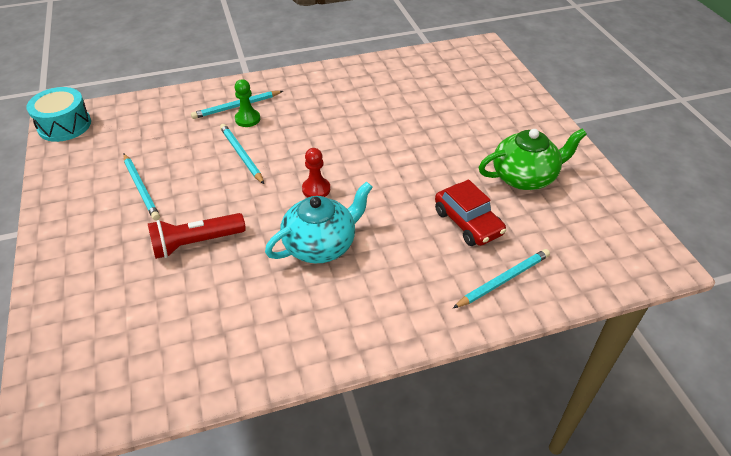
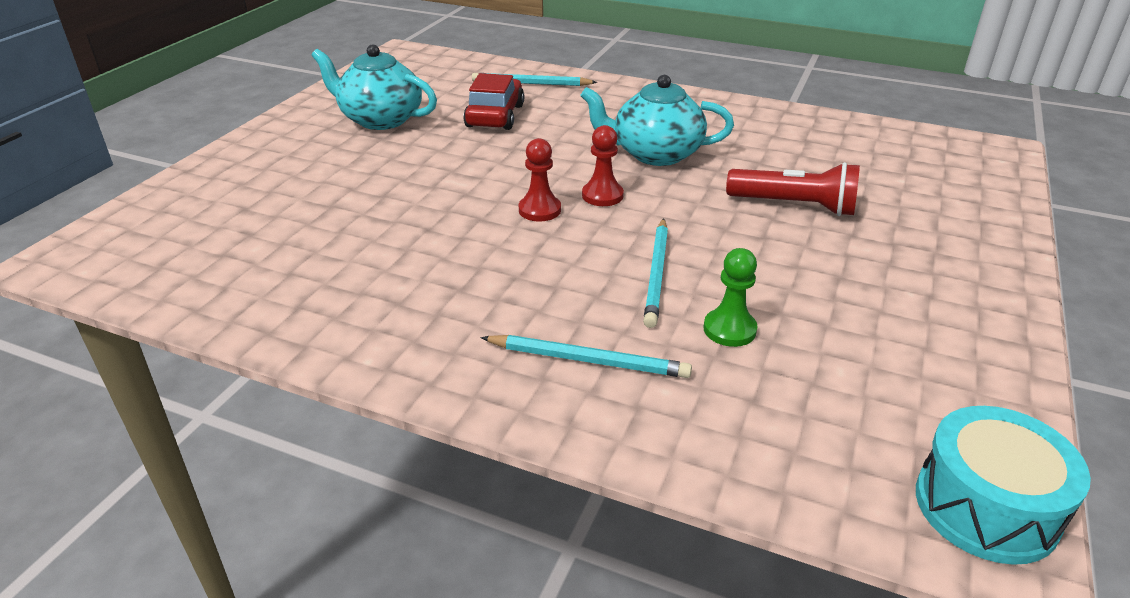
camera: 140 degrees left, 10 degrees down
(141, 188) = (843, 295): turquoise pencil -> none
(247, 119) = (593, 325): green pawn -> green pawn (729, 329)
(337, 161) = (539, 210): none -> red pawn
(525, 177) = (380, 119): green teapot -> turquoise teapot

